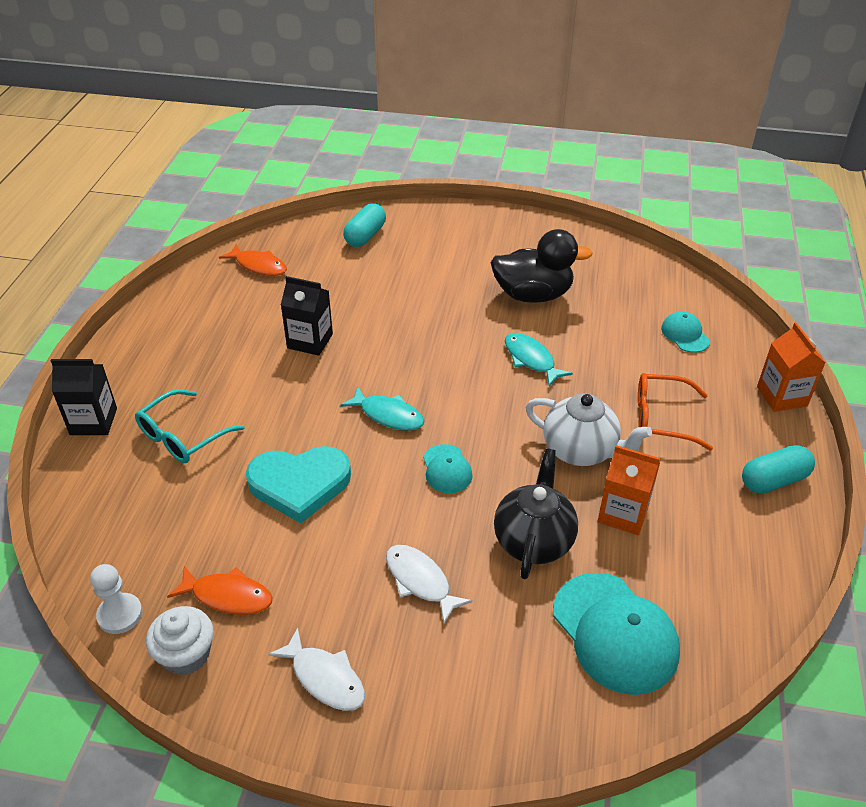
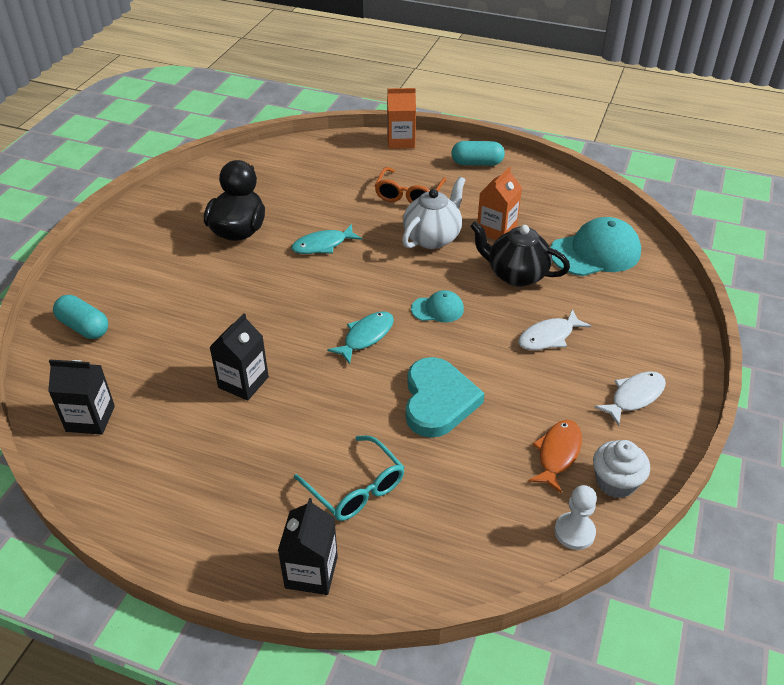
camera: 80 degrees left, 0 degrees up
(258, 266) = (90, 418): orange fish -> black carton
(685, 334) = (322, 165): turquoise cap -> none
(773, 480) = (477, 163): turquoise capsule -> turquoise capsule turned 75 degrees counterclockwise

